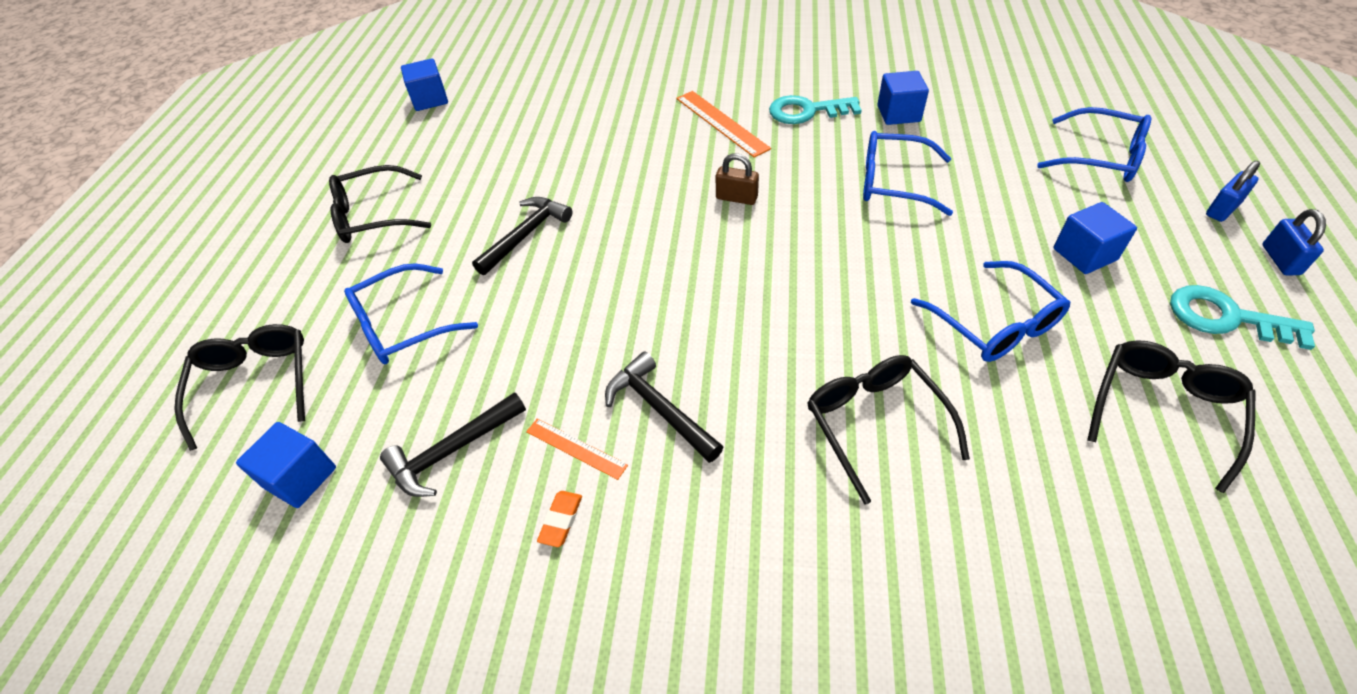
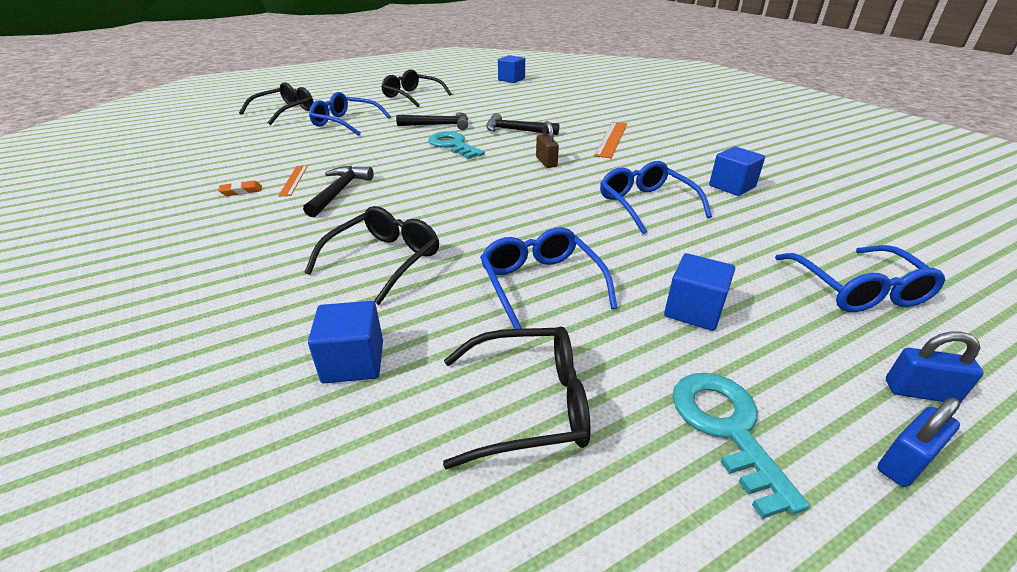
camera: 50 degrees right, 15 degrees down
(300, 477) = (237, 135): blue cube -> blue cube (353, 362)
(452, 451) = (272, 156): black hammer -> black hammer (516, 130)
(807, 111) = (671, 158): turquoise key -> turquoise key (453, 145)
(994, 324) = (541, 284): blue glasses -> blue glasses turned 135 degrees clockwise

